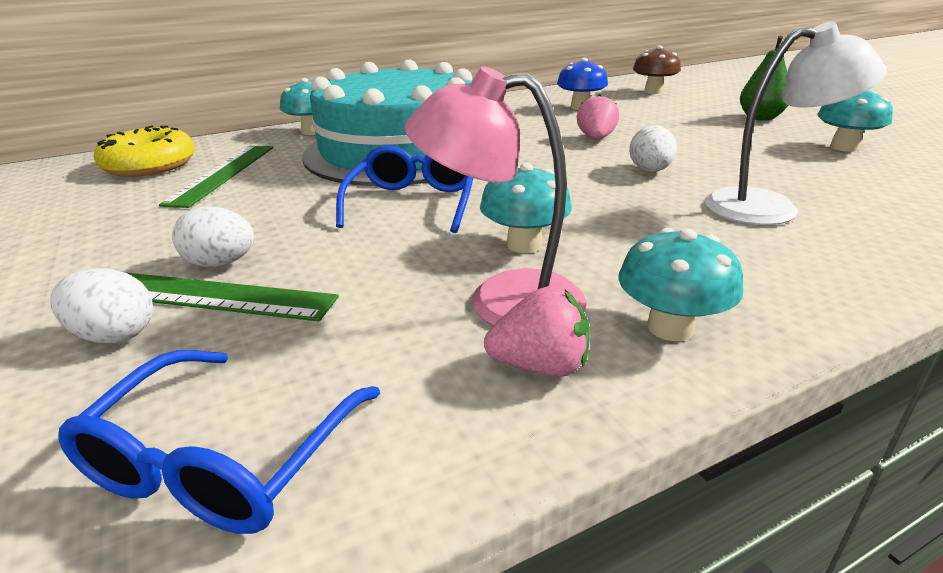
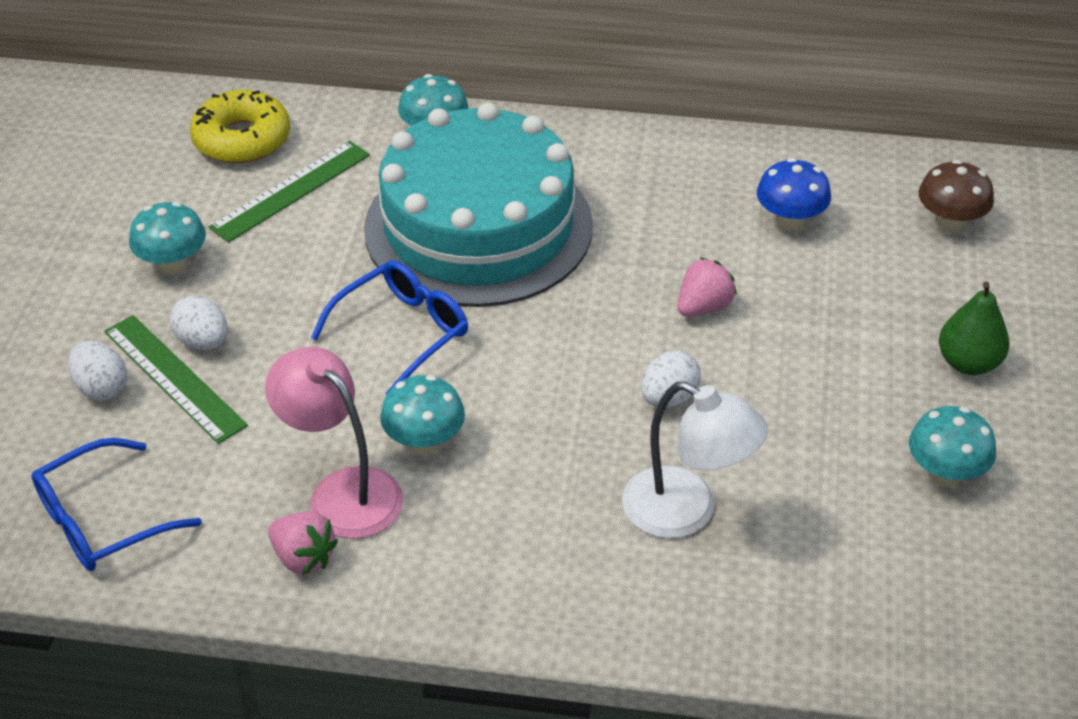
camera: 35 degrees right, 15 degrees up
(670, 327) = (414, 578): turquoise mushroom -> turquoise mushroom (173, 263)

